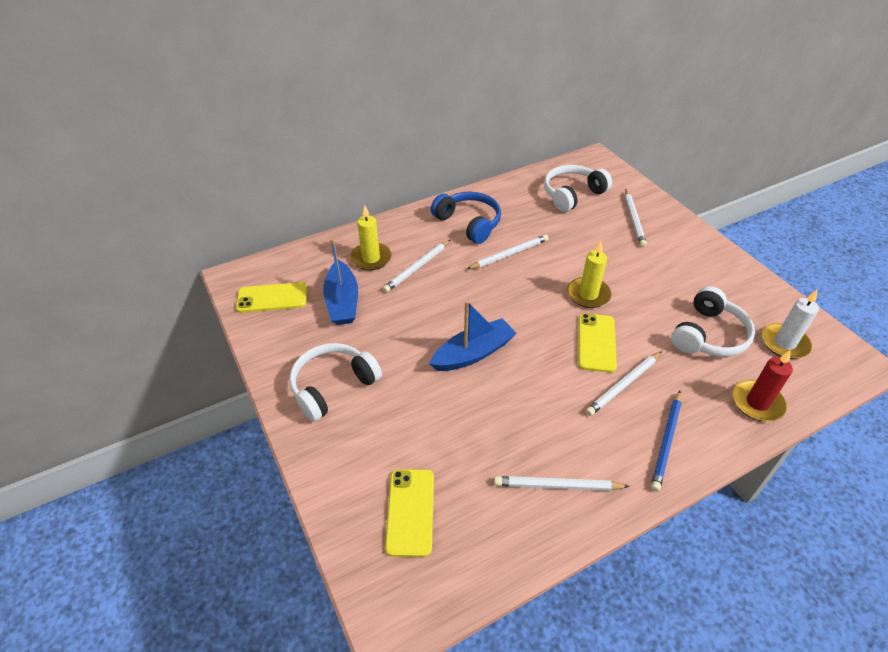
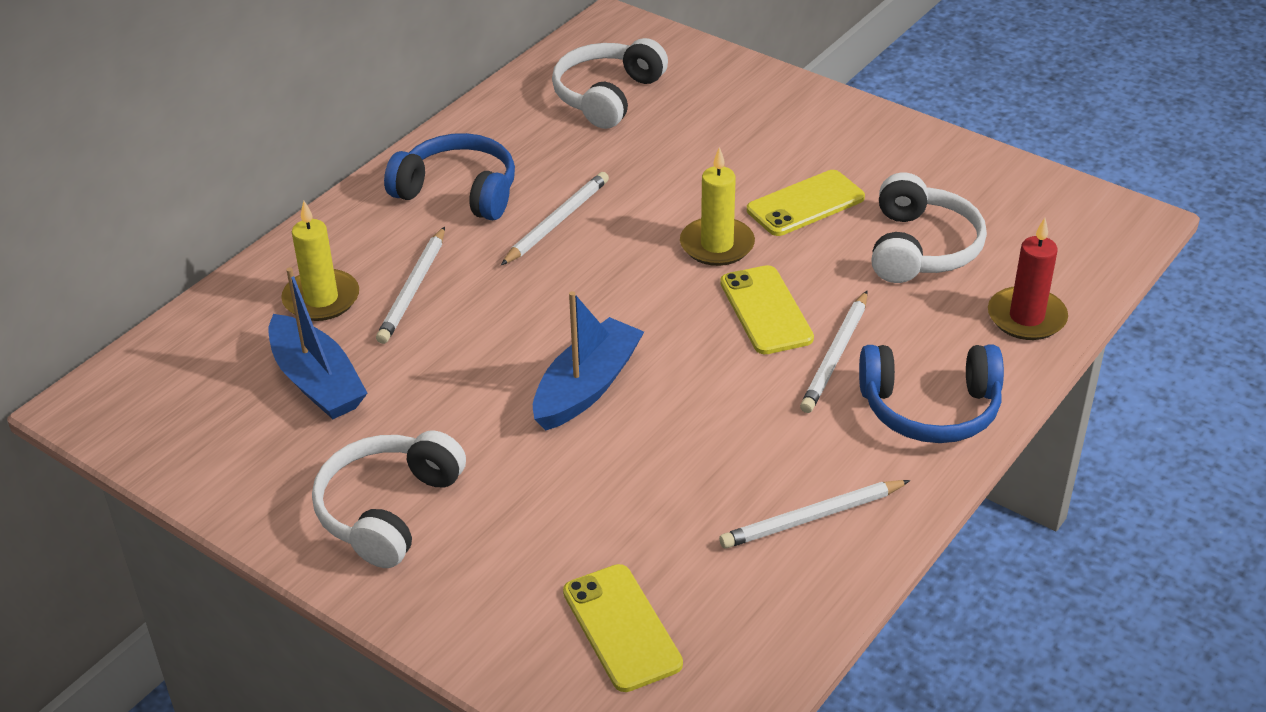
camera: 25 degrees left, 5 degrees down
(272, 298) = (183, 416): yellow phone -> yellow phone (805, 204)
(633, 219) = (727, 109): white pencil -> none
(666, 441) = (930, 409): blue pencil -> blue headphones
(784, 343) = (1028, 226): white candle -> none

